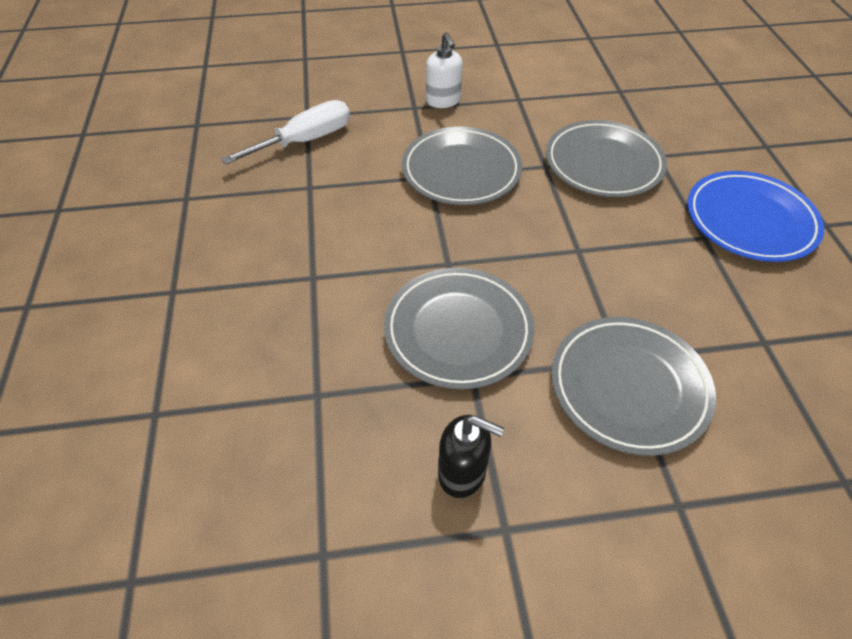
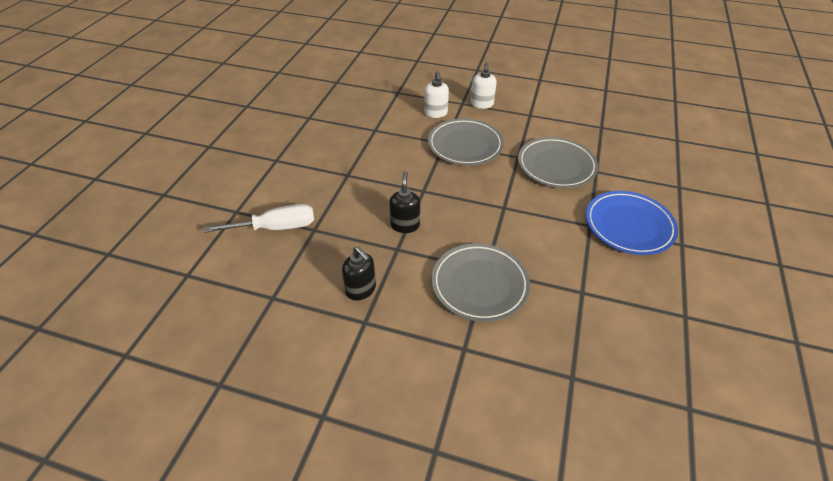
camera: 25 degrees right, 5 degrees down
(305, 141) = (388, 105): white screwdriver -> white screwdriver (276, 227)
(386, 133) = (436, 113): none -> white soap dispenser
(458, 331) = (405, 225): grey plate -> black soap dispenser

